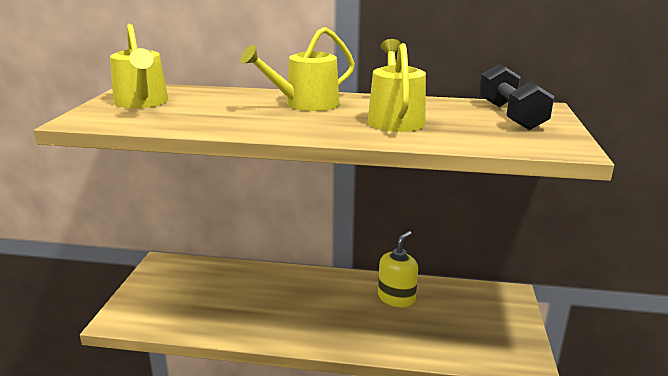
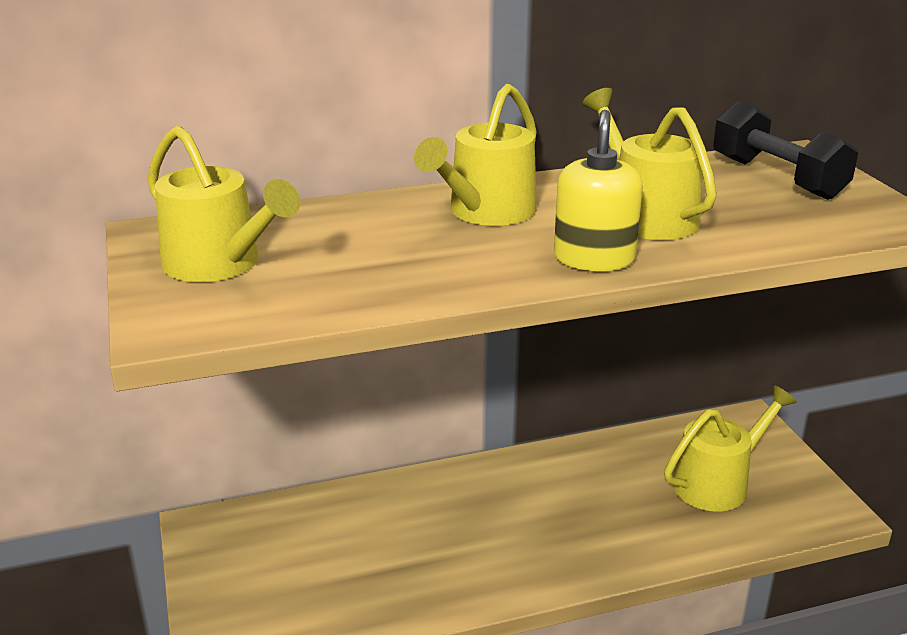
camera: 25 degrees left, 5 degrees up
(396, 298) = (612, 472): yellow soap dispenser -> yellow soap dispenser (594, 258)
(459, 322) = (717, 483): none -> yellow watering can

